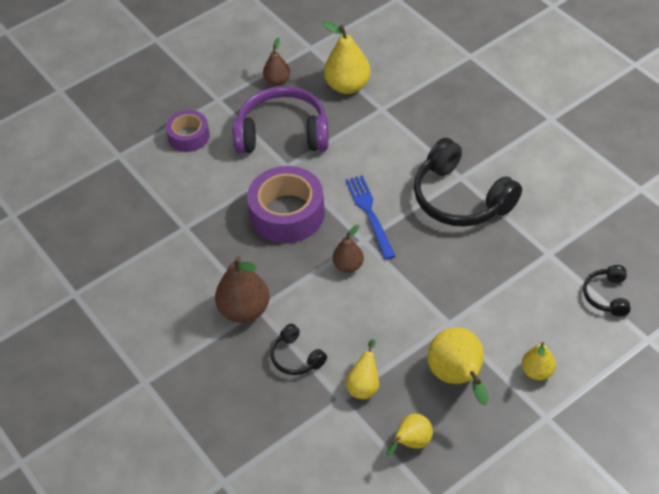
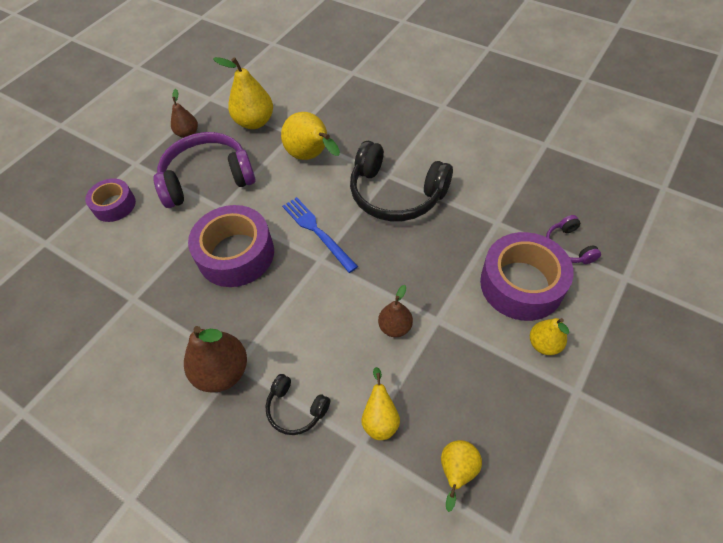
camera: 20 degrees left, 5 degrees up
(348, 266) = (315, 290): brown pear -> brown pear (395, 327)
(458, 378) = (471, 377): yellow pear -> yellow pear (311, 156)
(543, 316) = (521, 284): none -> purple tape
(607, 295) = (568, 247): black headphones -> purple headphones

